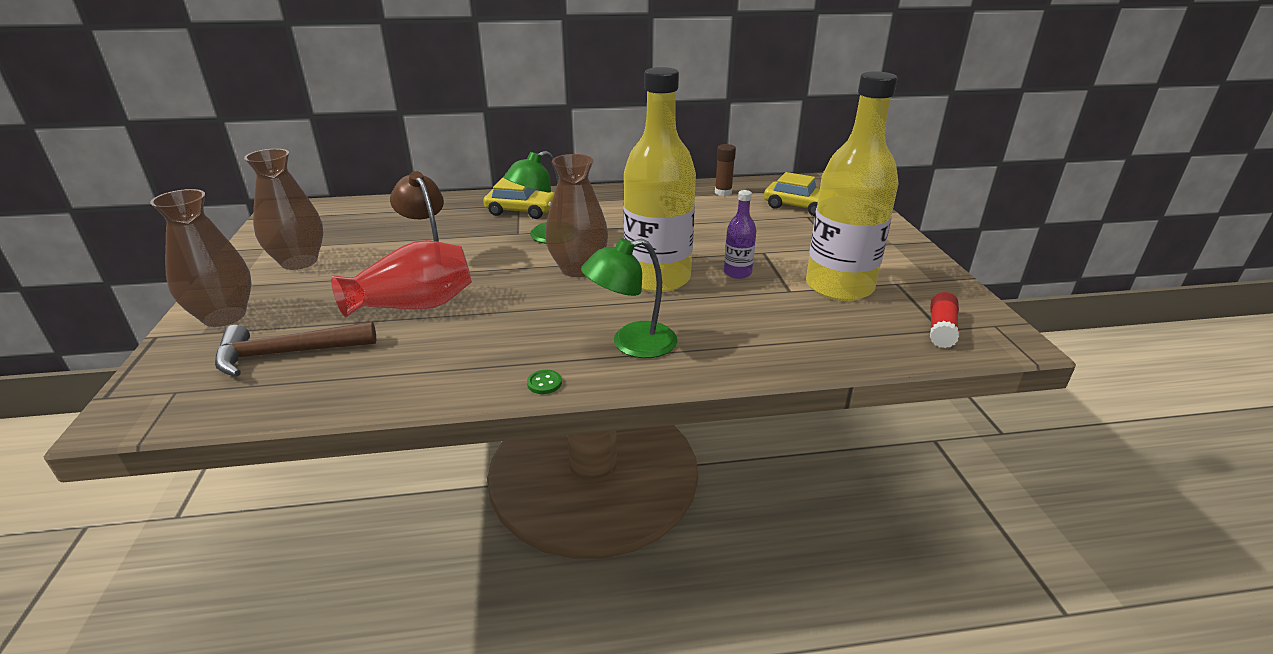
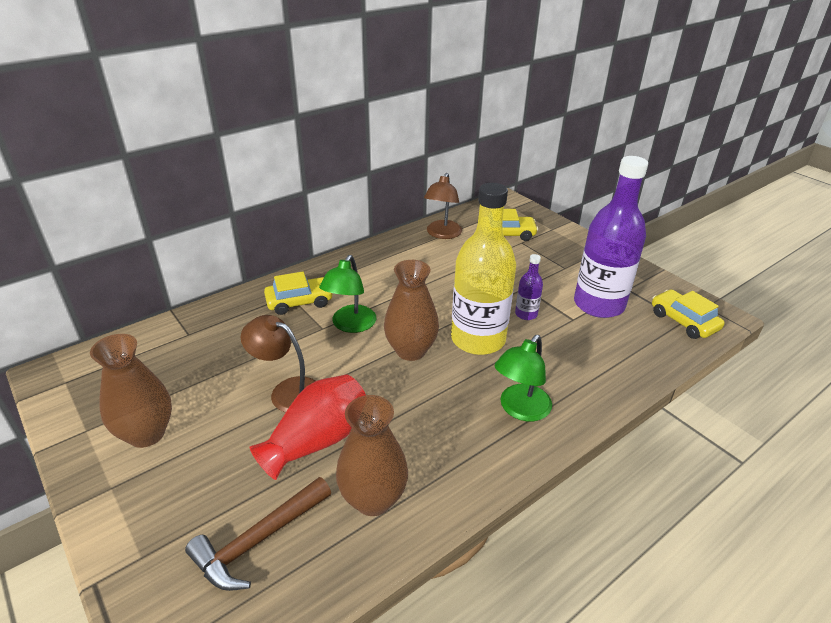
camera: 30 degrees left, 5 degrees up
(224, 316) = (143, 528): brown vase -> brown vase (373, 499)
(544, 383) = (497, 473): green button -> none
(723, 192) = (442, 234): brown glue stick -> brown lamp
(839, 287) = (598, 304): yellow bottle -> purple bottle
(941, 329) = (683, 321): red glue stick -> yellow car

